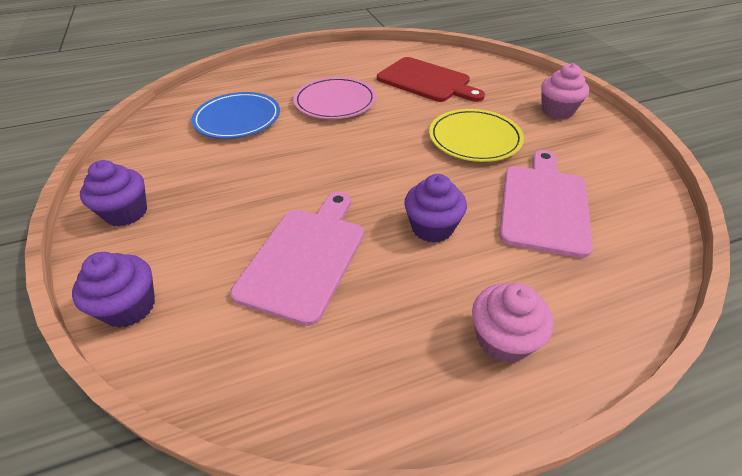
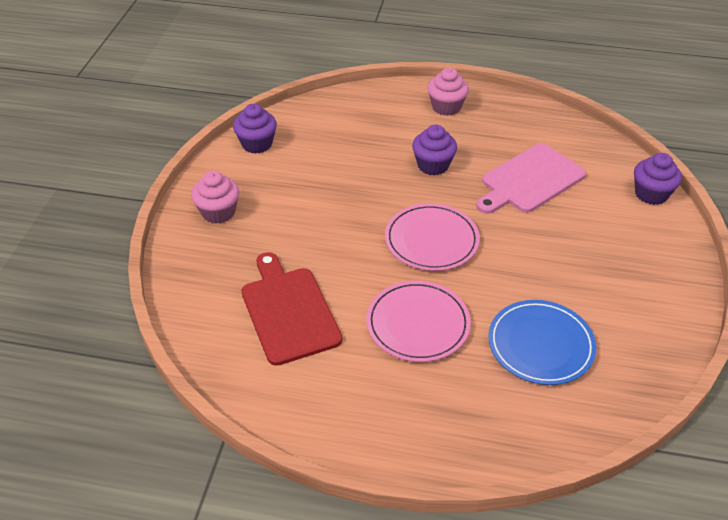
camera: 150 degrees left, 0 degrees up
(126, 212) = (661, 266): purple cupcake -> purple cupcake (257, 144)
(368, 153) = (431, 240): none -> pink plate
(474, 139) = (327, 216): yellow plate -> none
(544, 205) = (344, 149): pink cutting board -> none

